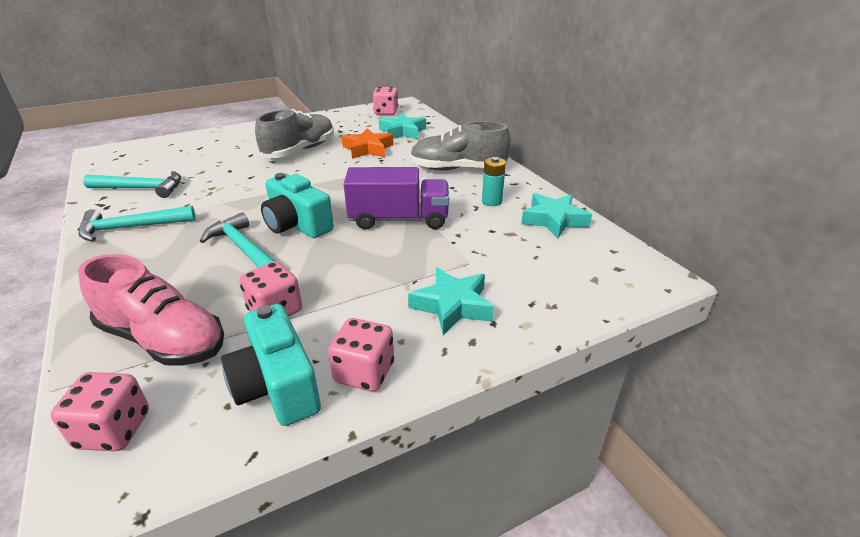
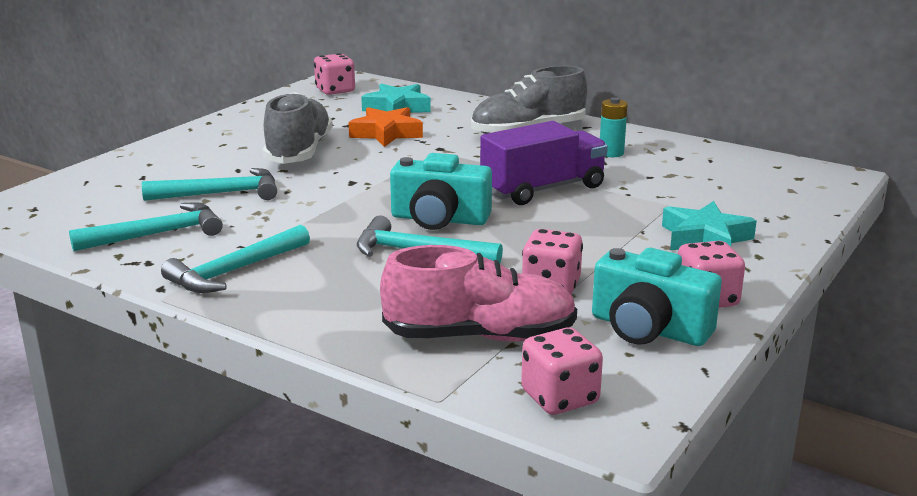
camera: 30 degrees left, 10 degrees down
(215, 169) = (221, 193): none -> turquoise hammer
(554, 220) = (693, 155): turquoise star -> none

